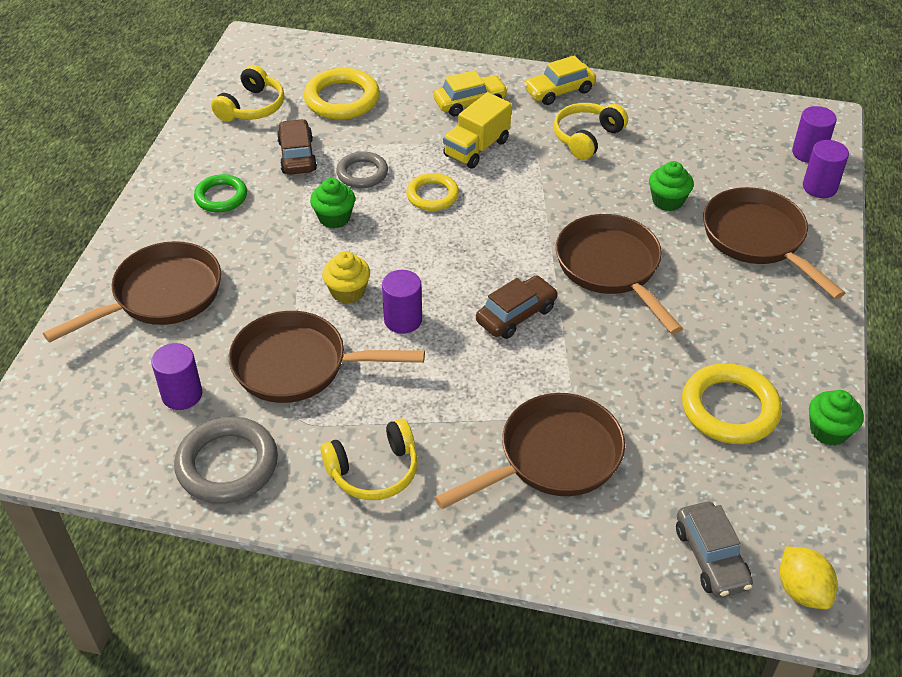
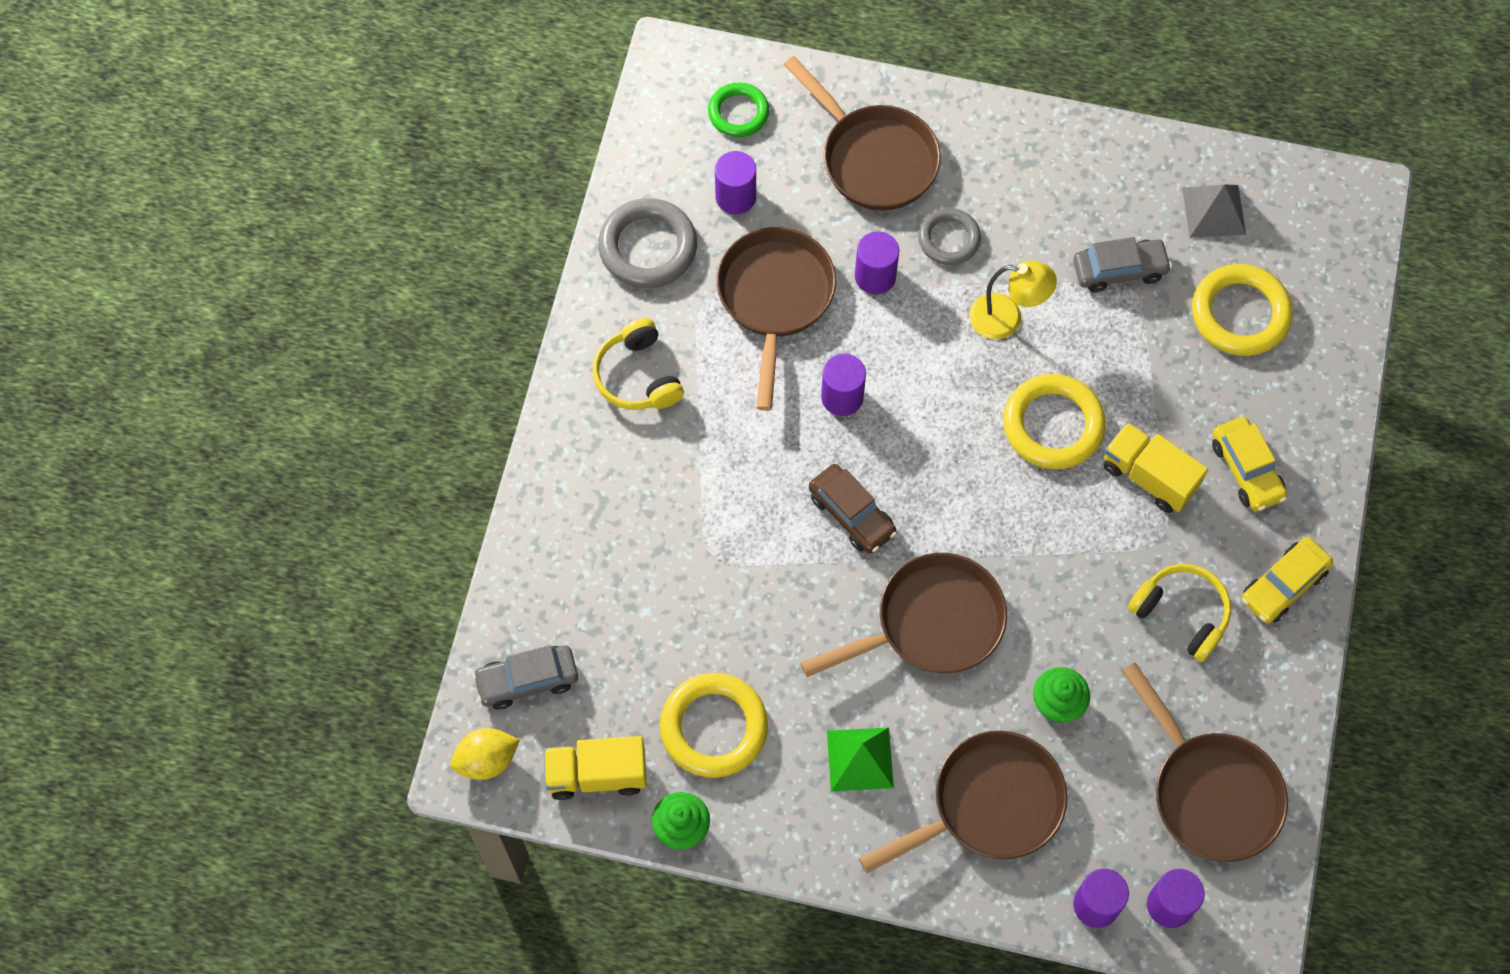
camera: 90 degrees right, 20 degrees up
(221, 197) = (1038, 196): green ring -> green ring (738, 113)
(252, 107) = (1214, 211): yellow headphones -> grey pyramid
(283, 297) = (875, 276): none -> purple cylinder
(297, 156) = (1119, 270): brown car -> grey car
(334, 218) = (1006, 318): green cupcake -> yellow lamp
(348, 292) = (884, 339): yellow cupcake -> none
(362, 173) = (1090, 345): grey ring -> grey ring (949, 239)
(432, 195) = (1053, 425): yellow ring -> yellow ring, size x1.57
(553, 457) = (651, 542): brown pan -> brown pan (1210, 792)
(559, 91) = (1283, 585): yellow car -> yellow car turned 105 degrees counterclockwise
(737, 312) = (860, 759): none -> green pyramid
(794, 496) = (597, 774): none -> yellow truck

